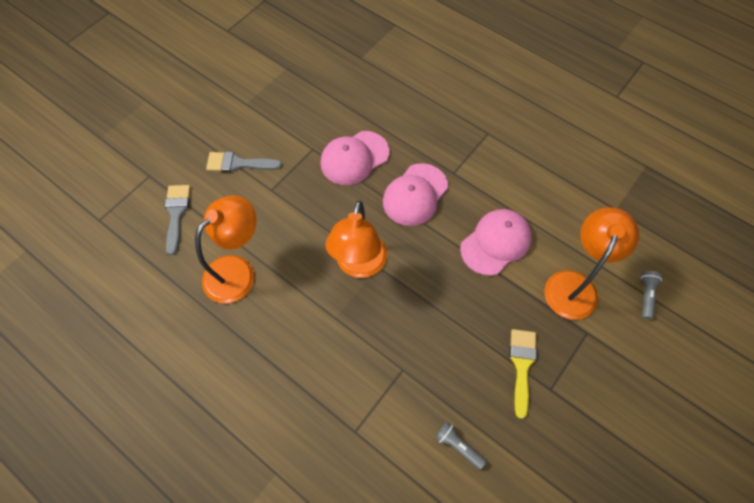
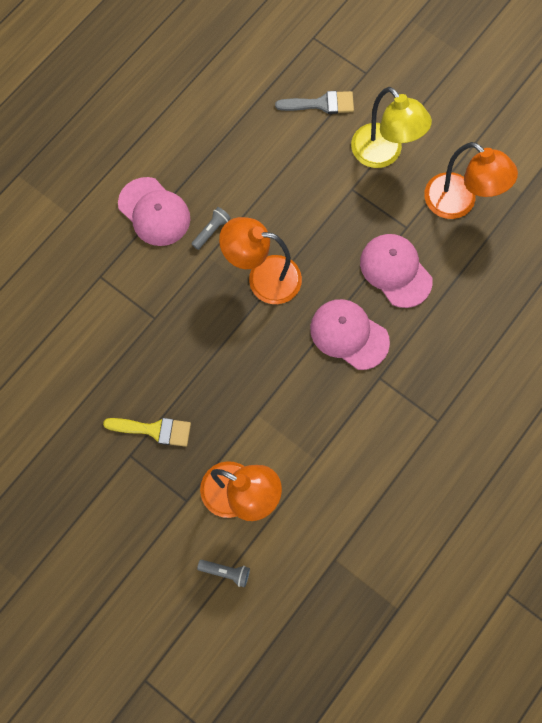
camera: 90 degrees right, 10 degrees up
(237, 271) = (257, 166): orange lamp -> orange lamp (458, 203)
(238, 163) = (383, 154): grey brush -> yellow lamp
(458, 446) = (82, 365): grey flashlight -> grey flashlight (211, 231)
(496, 243) = (290, 417): pink cap -> pink cap (154, 212)

